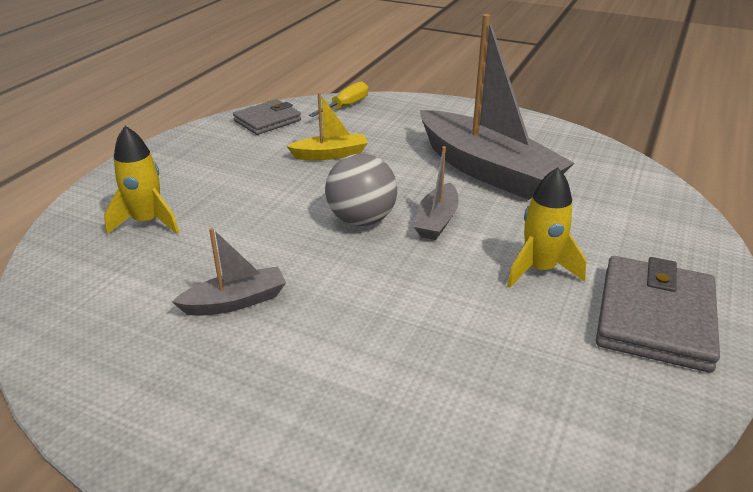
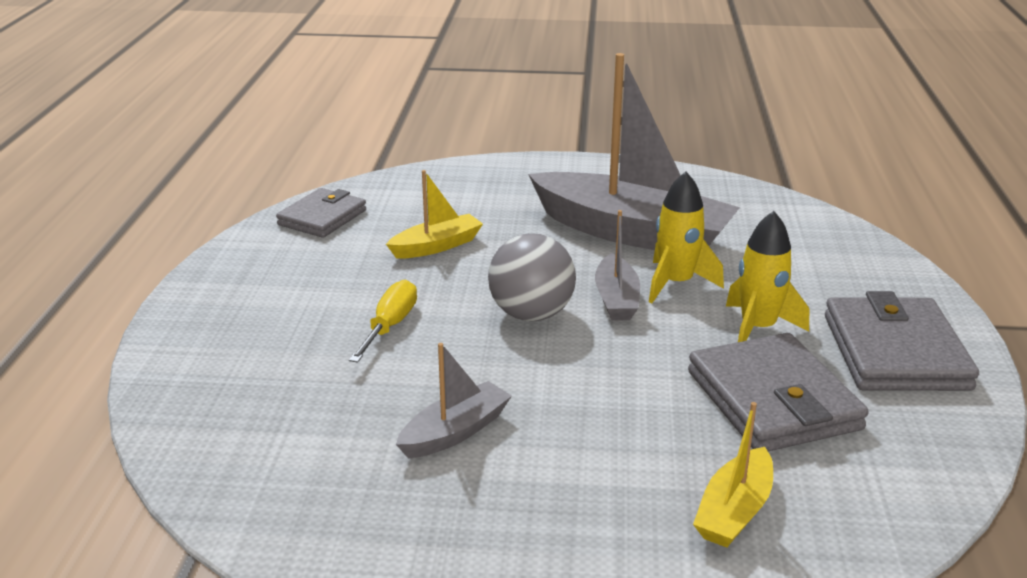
camera: 20 degrees left, 5 degrees down
(148, 222) = (269, 368): yellow rocket -> yellow rocket (676, 284)
(345, 106) = (410, 184): yellow screwdriver -> yellow screwdriver (389, 326)
(407, 431) = (734, 511): none -> yellow boat
(511, 337) = (773, 400): none -> grey wallet

